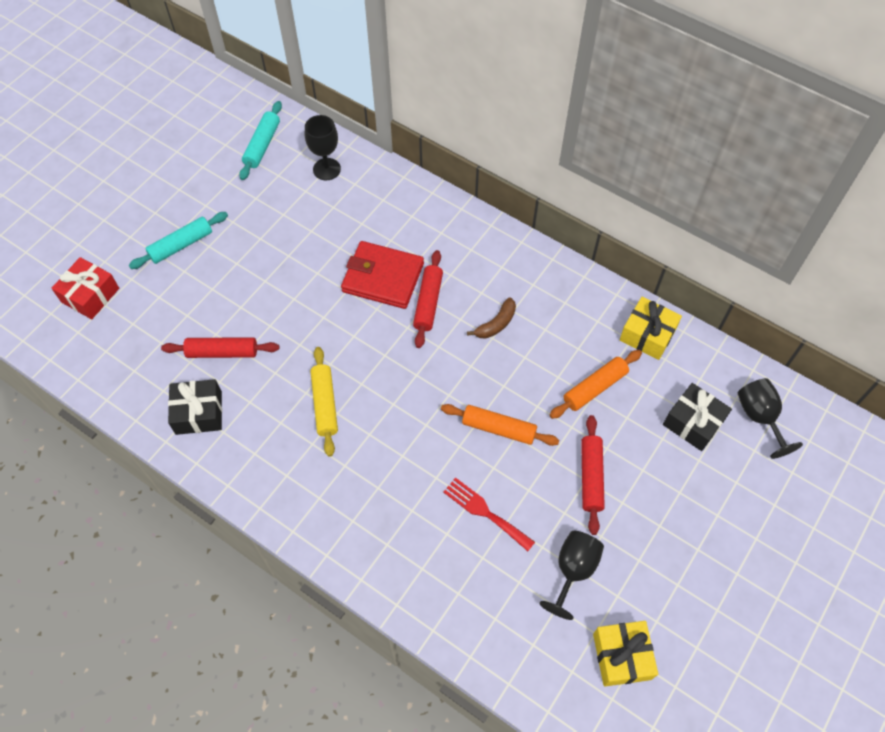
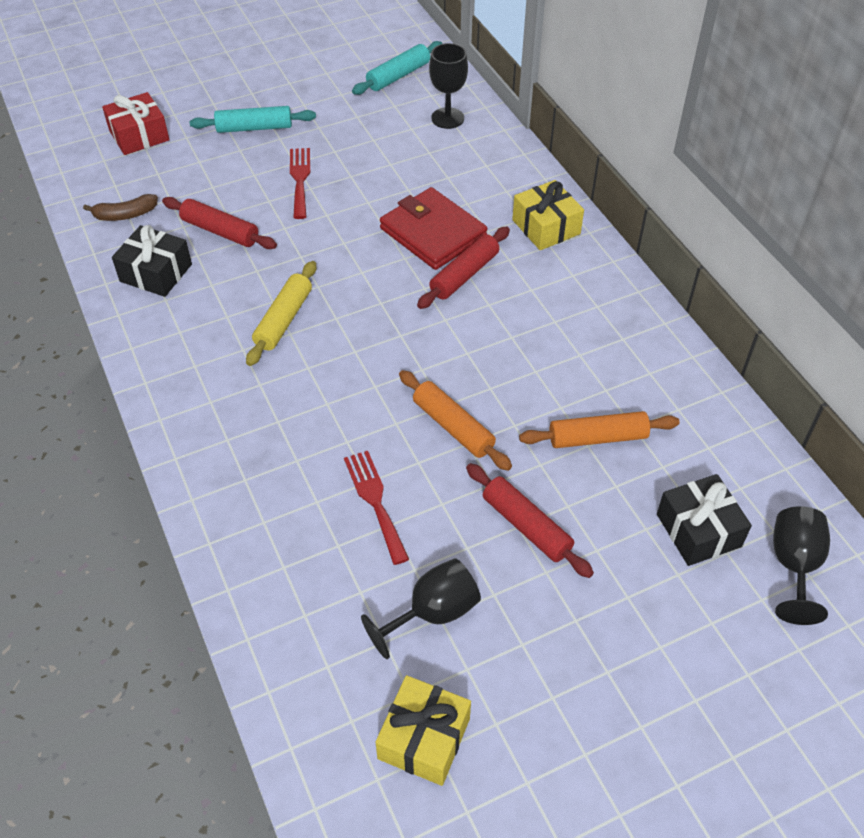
camera: 30 degrees right, 10 degrees down
(251, 276) = (300, 179): none -> red fork
(496, 324) = (525, 325): brown banana -> brown banana (125, 215)
(591, 477) = (526, 526): red rolling pin -> red rolling pin turned 75 degrees counterclockwise
(647, 335) = (703, 413): yellow gift -> yellow gift (546, 227)

